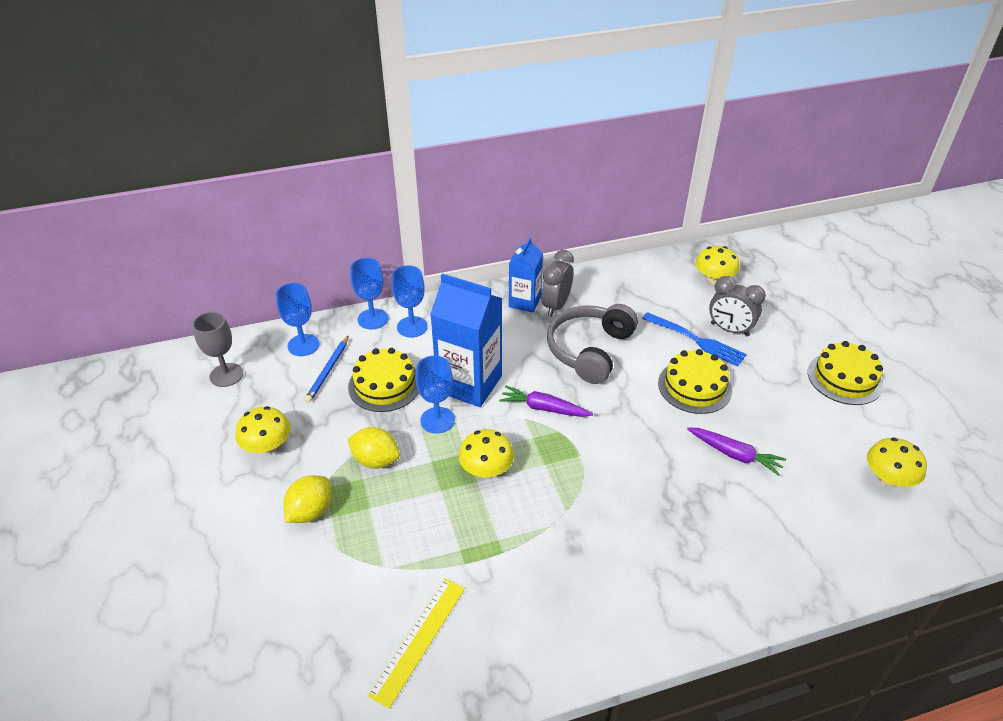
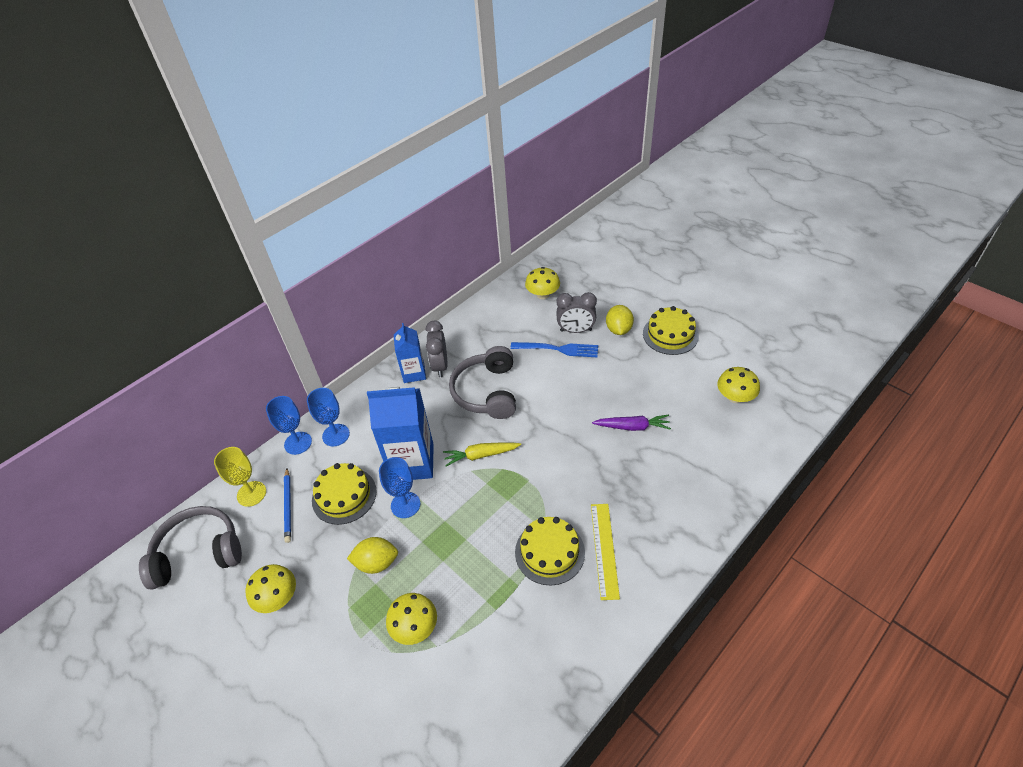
camera: 25 degrees left, 5 degrees up
(226, 375) = (198, 553): grey goblet -> grey headphones
(303, 345) = (251, 494): blue goblet -> yellow goblet
(310, 511) = (350, 633): yellow lemon -> yellow lemon (618, 329)
(418, 639) = (498, 687): yellow ruler -> yellow ruler (604, 550)
(486, 469) = (467, 526): yellow mushroom -> yellow mushroom (415, 627)
(544, 408) = (481, 455): purple carrot -> yellow carrot
(694, 386) = (577, 387): yellow cake -> yellow cake (549, 552)

